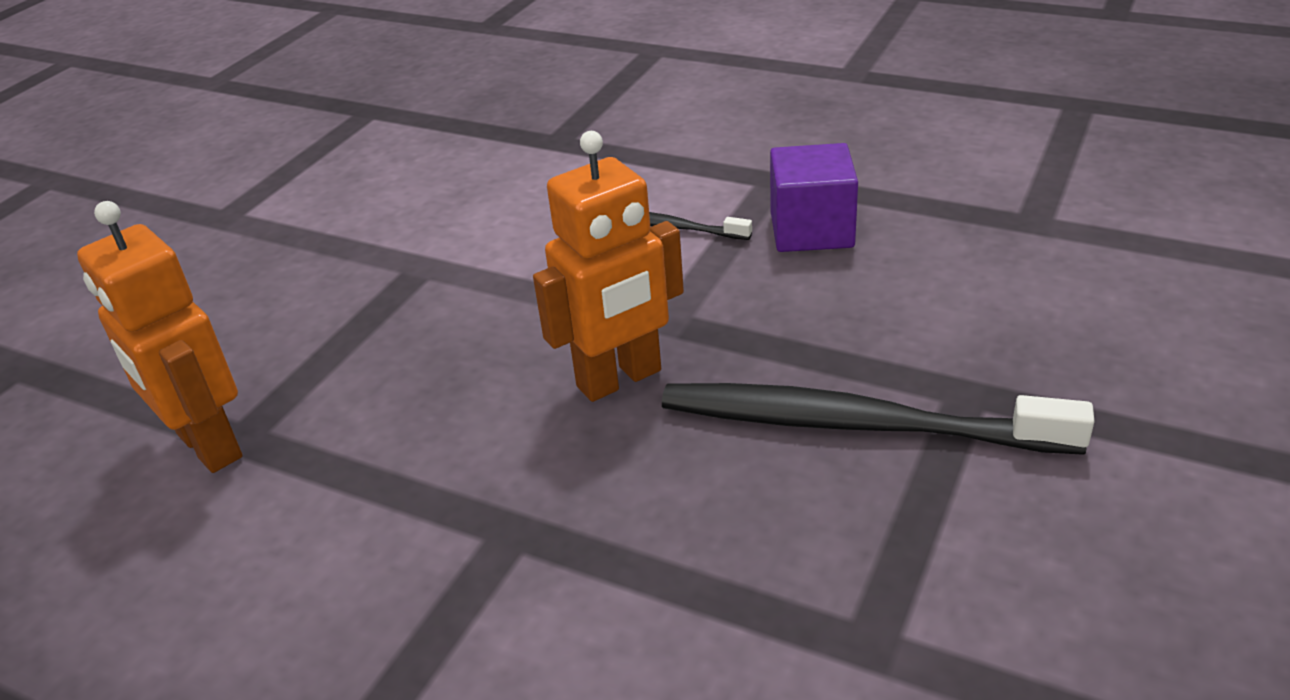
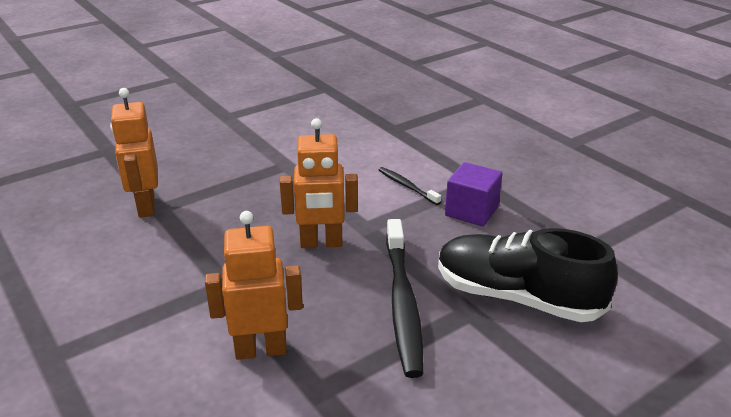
camera: 25 degrees right, 5 degrees down
(697, 620) = (261, 350): none -> orange robot
(854, 424) = (402, 303): black toothbrush -> black toothbrush turned 135 degrees counterclockwise
(1012, 339) = (517, 297): none -> black shoe

